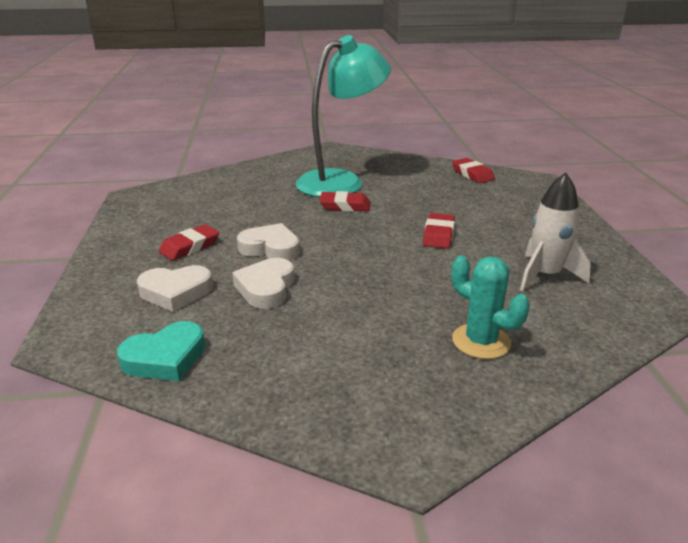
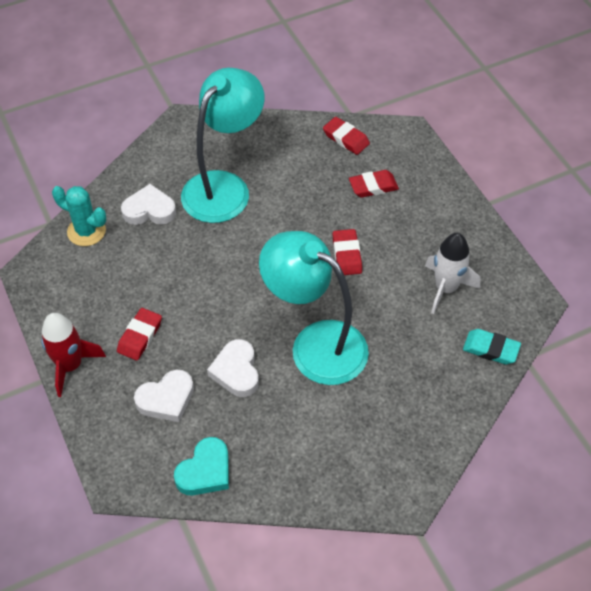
camera: 20 degrees left, 25 degrees up
(107, 252) = (70, 365): none -> red rocket
(270, 248) = (212, 317): white heart -> white heart (149, 210)
(345, 206) = (247, 231): red eraser -> red eraser (373, 186)
(368, 286) = (315, 344): none -> turquoise lamp
(481, 341) = (418, 382): turquoise cactus -> turquoise cactus (86, 231)
(592, 333) = (491, 349): none -> turquoise eraser

